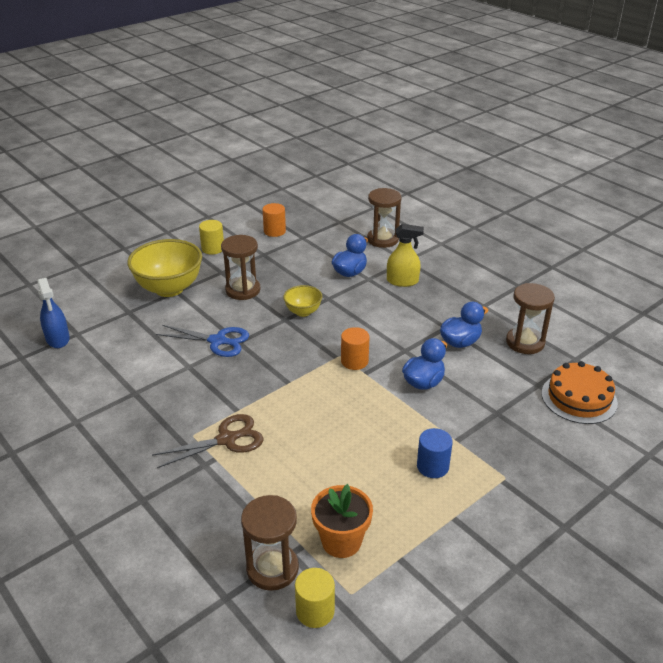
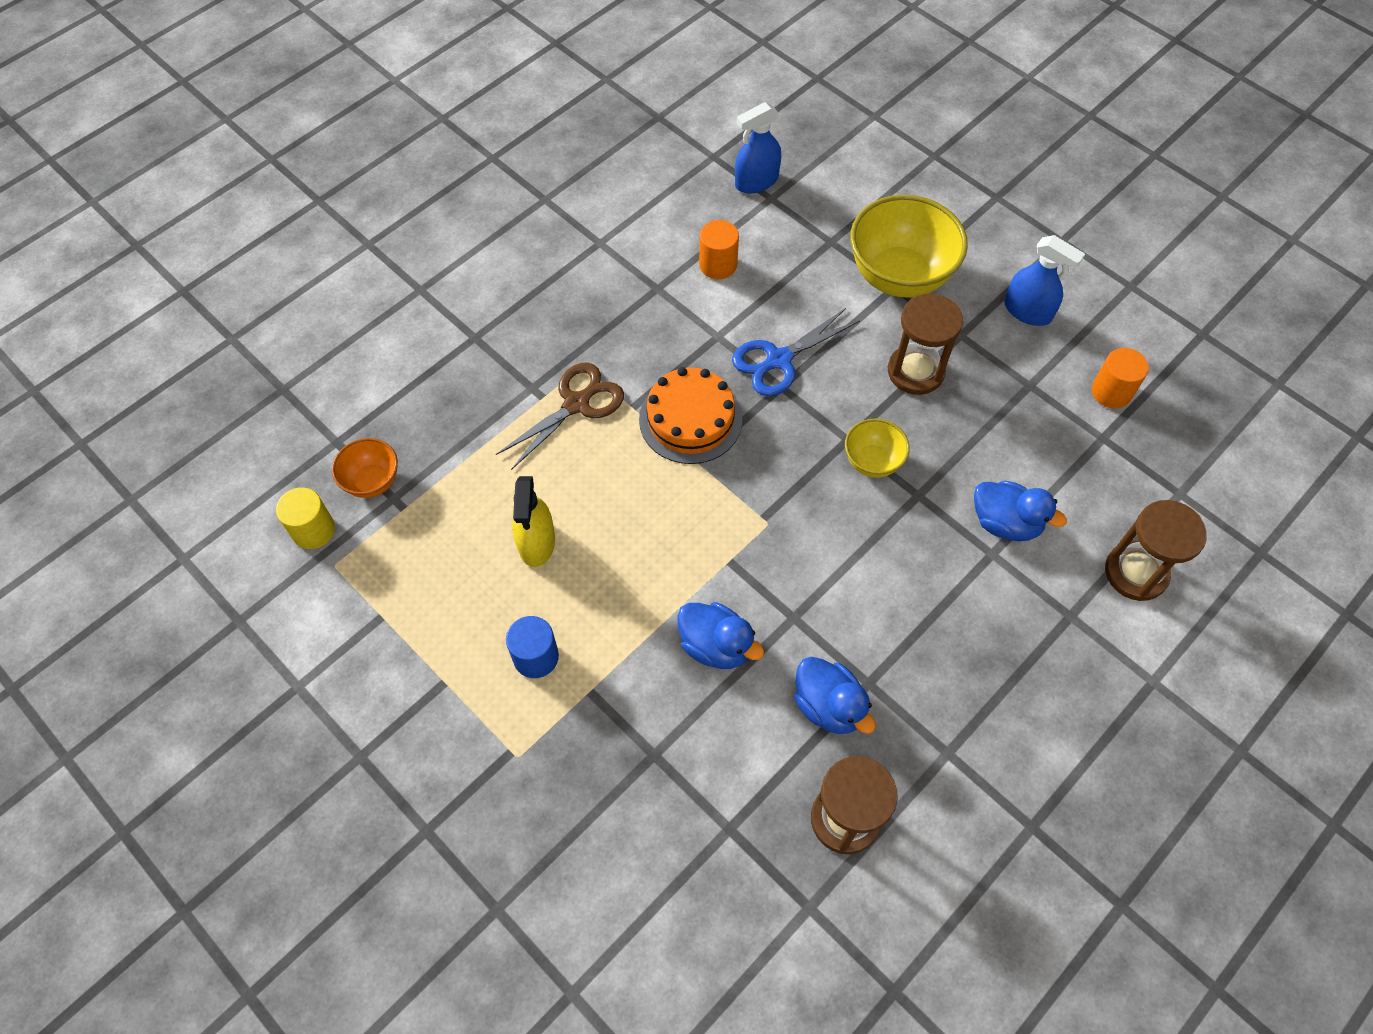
camera: 85 degrees right, 25 degrees up
(213, 248) = (1027, 311): yellow cylinder -> blue spray bottle
(217, 341) = (779, 360): blue scissors -> blue scissors turned 45 degrees clockwise
(226, 439) = (576, 404): brown scissors -> brown scissors turned 105 degrees counterclockwise
(272, 568) = (372, 481): brown hourglass -> orange bowl
(341, 541) = (409, 550): orange flower pot -> none
(354, 361) = (756, 544): orange cylinder -> orange cylinder (718, 265)
(402, 281) = (997, 610): yellow spray bottle -> yellow spray bottle (537, 542)
(579, 398) = (701, 896): orange cake -> orange cake (690, 419)

